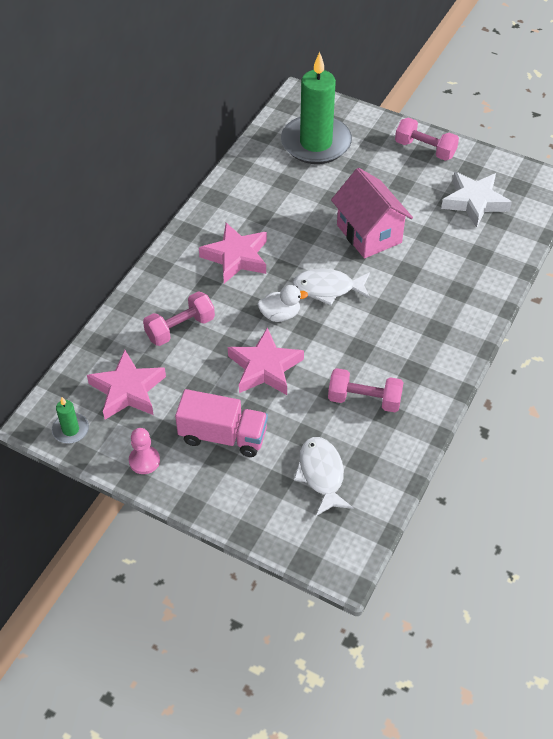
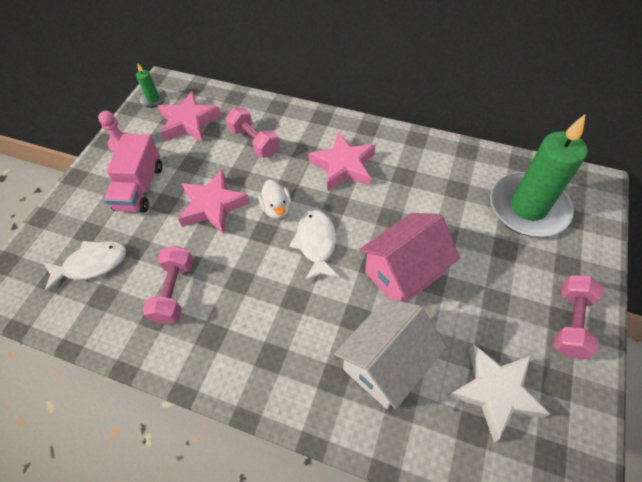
camera: 85 degrees right, 5 degrees up
(449, 258) = (386, 364): none -> white house

